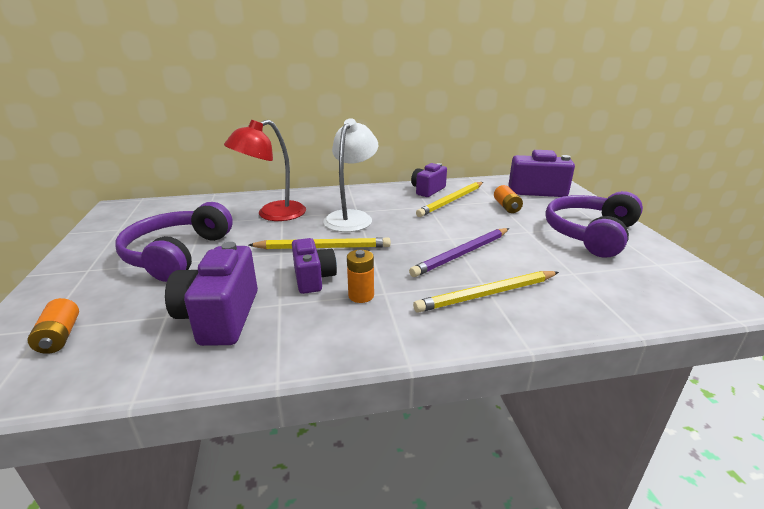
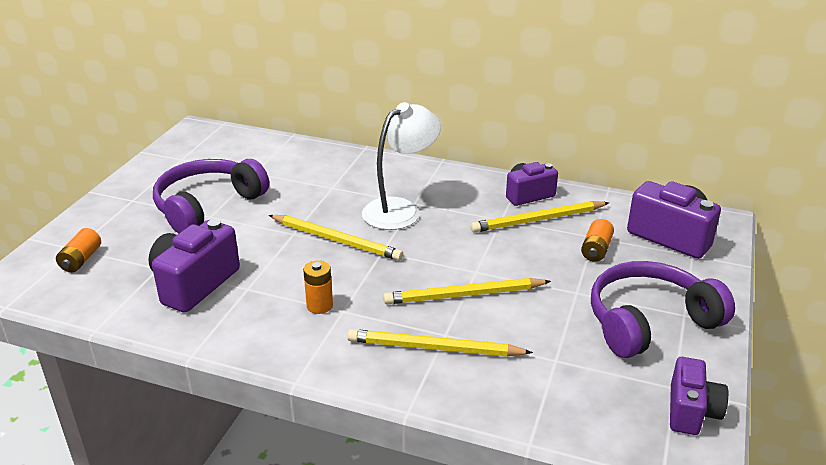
camera: 30 degrees right, 5 degrees up
(272, 214) = (325, 181): red lamp -> none
(313, 278) = (296, 272): purple camera -> purple camera (691, 411)
(462, 254) = (464, 295): purple pencil -> yellow pencil

